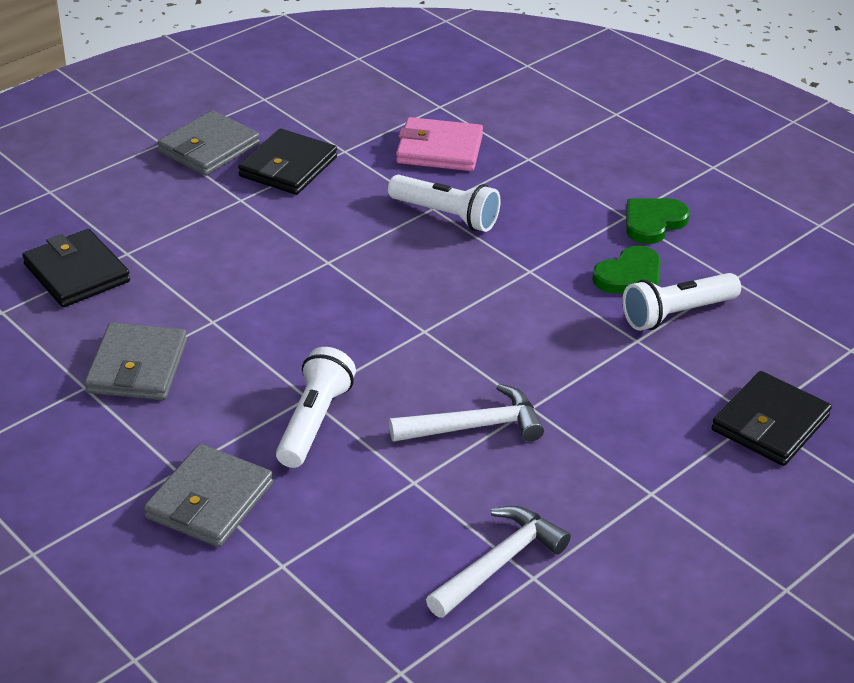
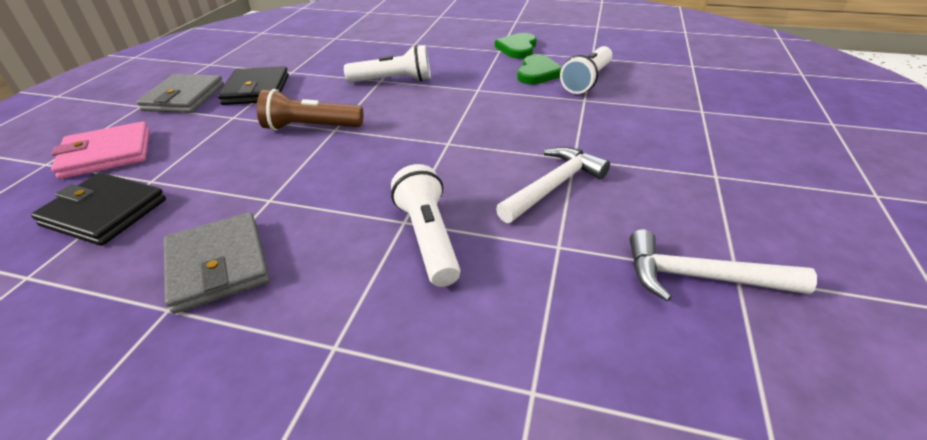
camera: 30 degrees left, 0 degrees up
(209, 500) = (394, 362): grey wallet -> none
(306, 249) = (311, 127): none -> brown flashlight
(439, 149) = (355, 54): pink wallet -> pink wallet (107, 154)
(499, 563) = (700, 277): white hammer -> white hammer turned 90 degrees counterclockwise
(770, 423) = (713, 111): black wallet -> none

